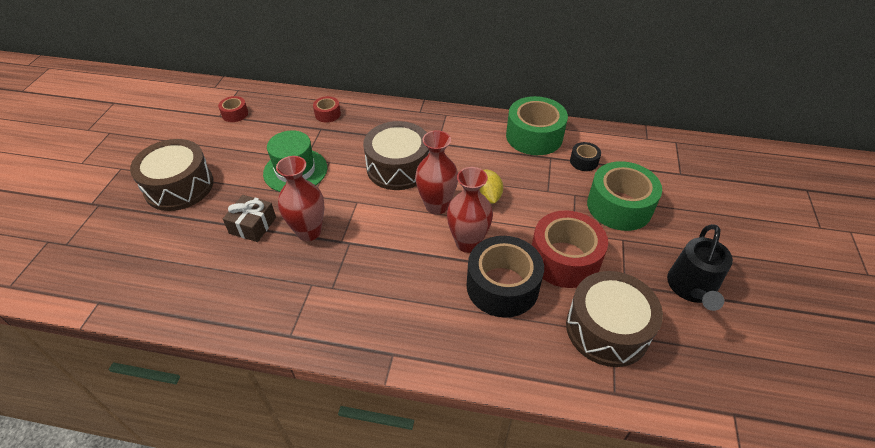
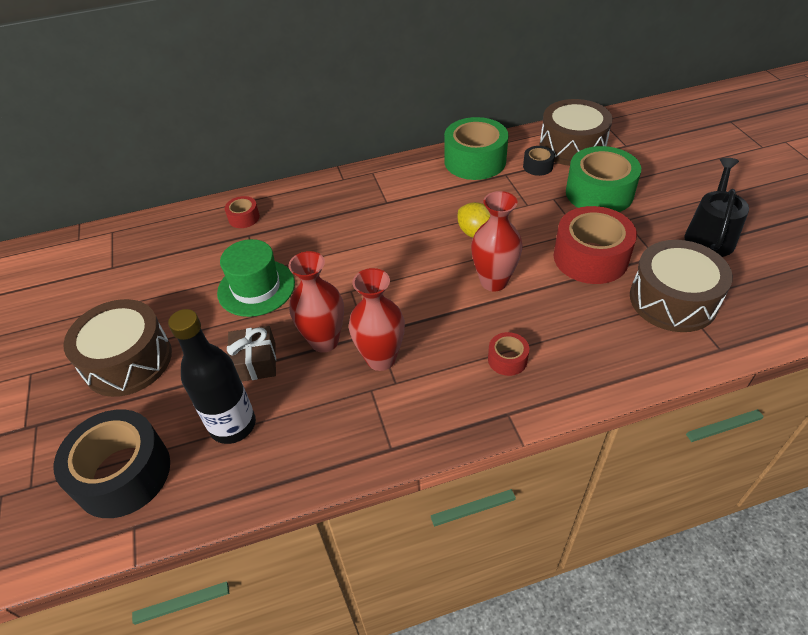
camera: 25 degrees left, 0 degrees up
(205, 264) = (233, 425): none -> black bottle
(235, 114) = (131, 258): red tape -> red tape (507, 359)
(398, 167) = (366, 240): brown drum -> brown drum (572, 146)
(436, 206) = (435, 261): red vase -> red vase (381, 359)
(502, 286) = (556, 305): black tape -> black tape (123, 473)
(692, 288) = (710, 236): black watering can -> black watering can turned 150 degrees counterclockwise

